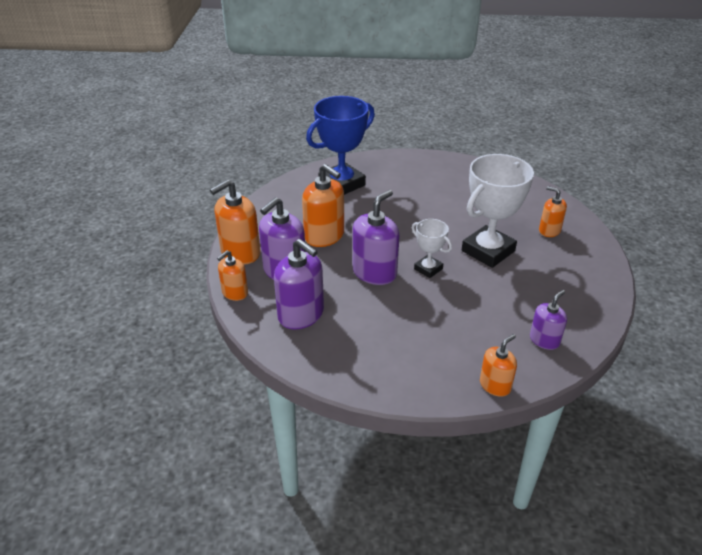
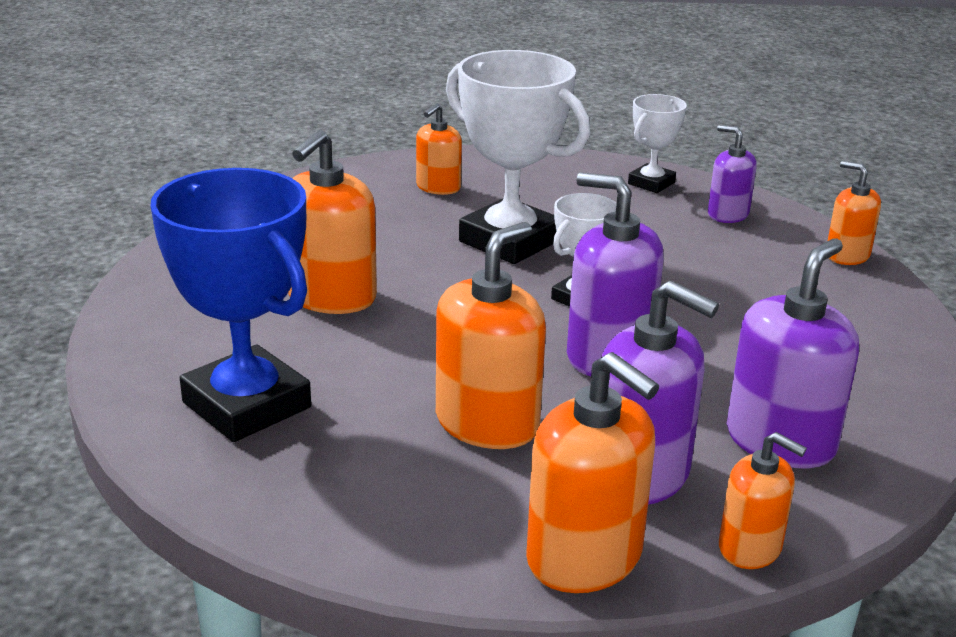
camera: 95 degrees left, 10 degrees down
(423, 200) = (331, 297): none -> orange soap dispenser
(583, 312) = (651, 183): none -> white trophy

